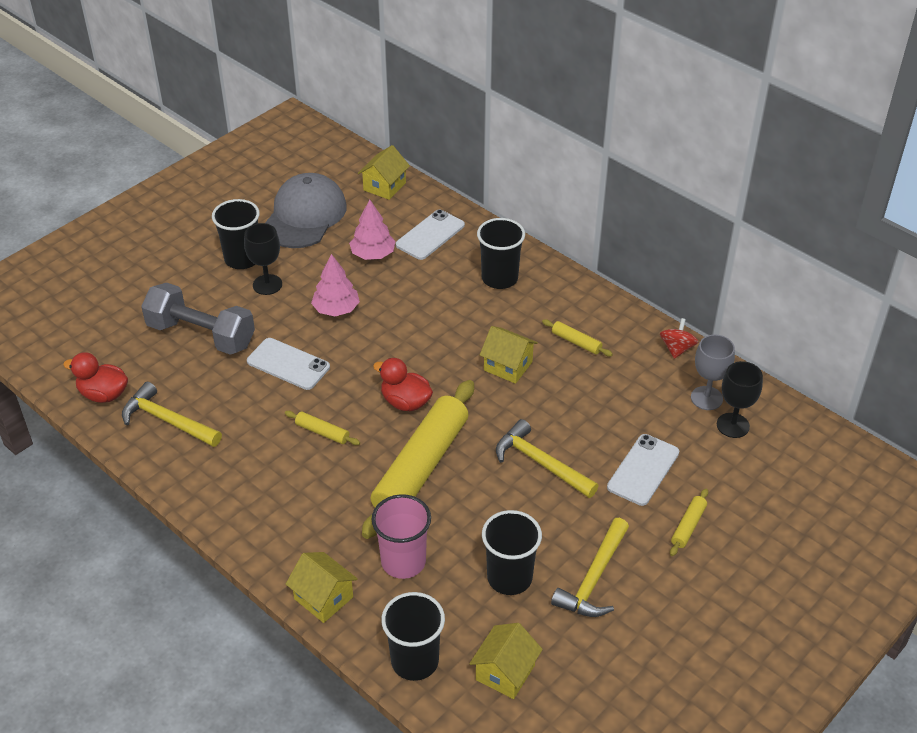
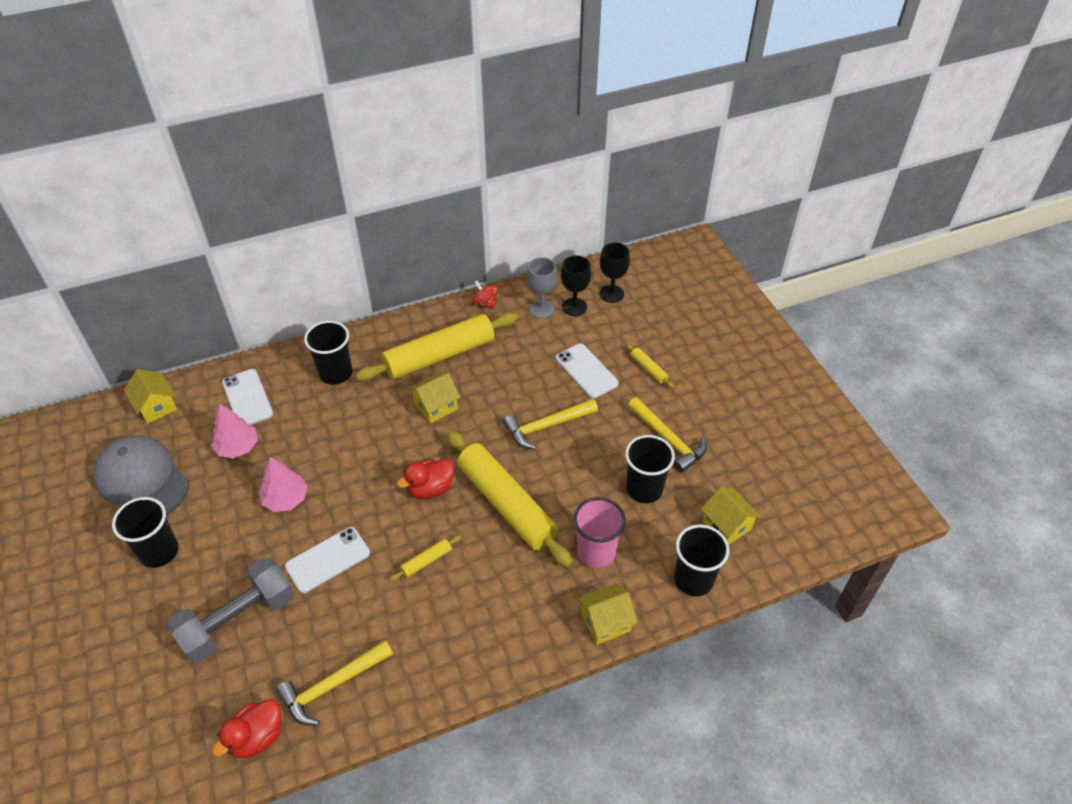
camera: 65 degrees left, 5 degrees up
(267, 284) = (212, 542): black goblet -> black goblet (611, 294)
(576, 342) = (439, 355): yellow rolling pin -> yellow rolling pin, size x2.48

